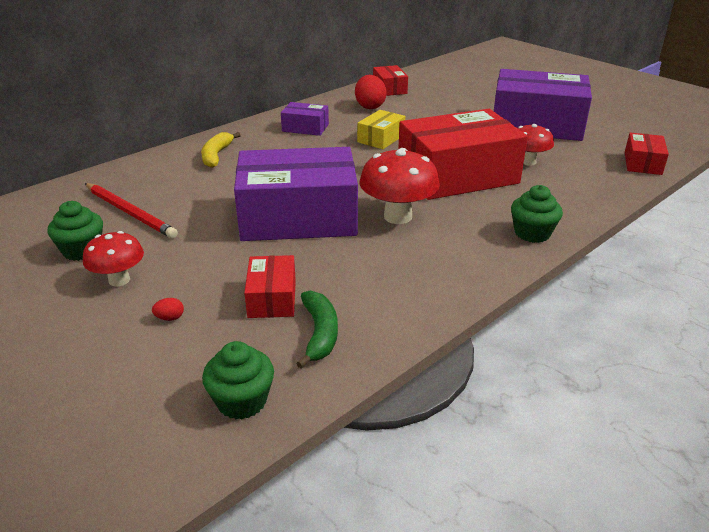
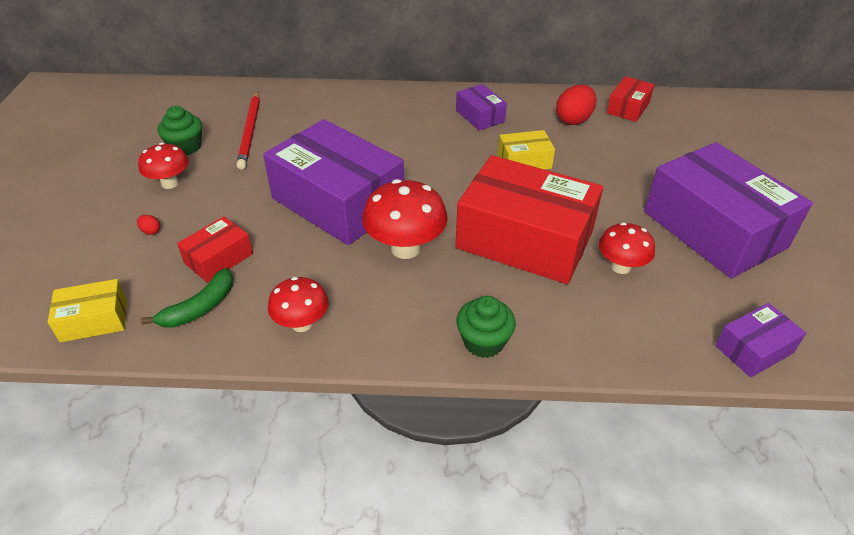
camera: 45 degrees right, 10 degrees up
(216, 155) = (373, 110): yellow banana -> none
(242, 401) = (94, 320): green cupcake -> yellow box
(413, 293) = (302, 324): none -> red mushroom
(642, 163) = (754, 349): red box -> purple box

